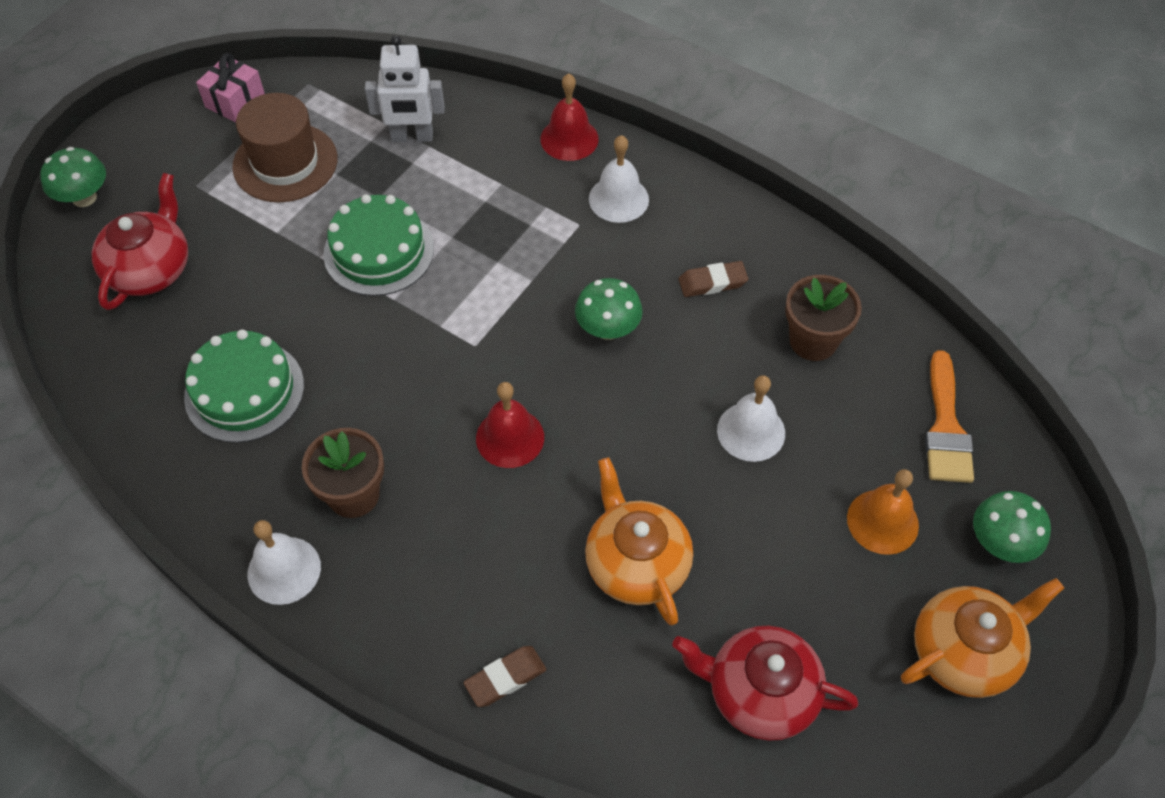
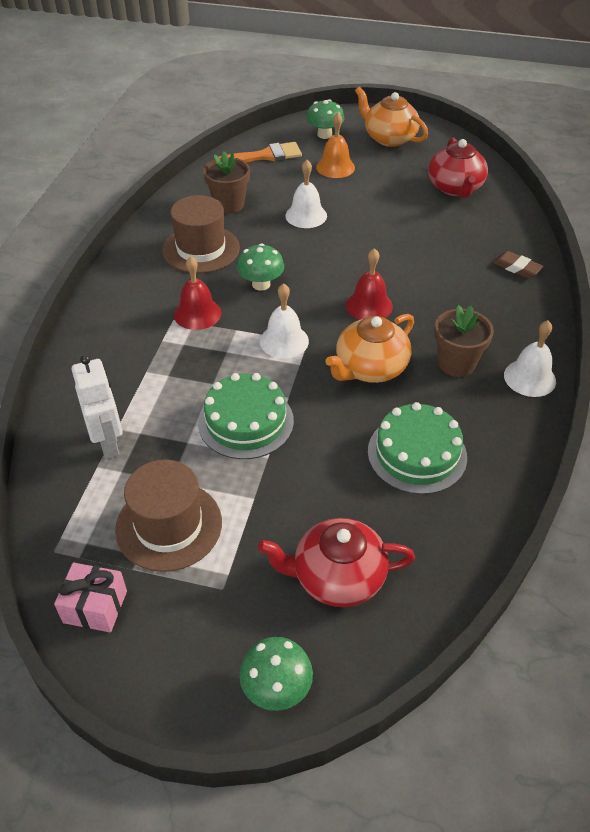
camera: 110 degrees left, 10 degrees down
(569, 139) = (84, 346): red bell -> red bell (197, 313)
(618, 199) = (141, 305): white bell -> white bell (284, 341)
(636, 563) = (416, 238): orange teapot -> orange teapot (370, 368)
(712, 282) = (201, 249): brown eraser -> brown hat

